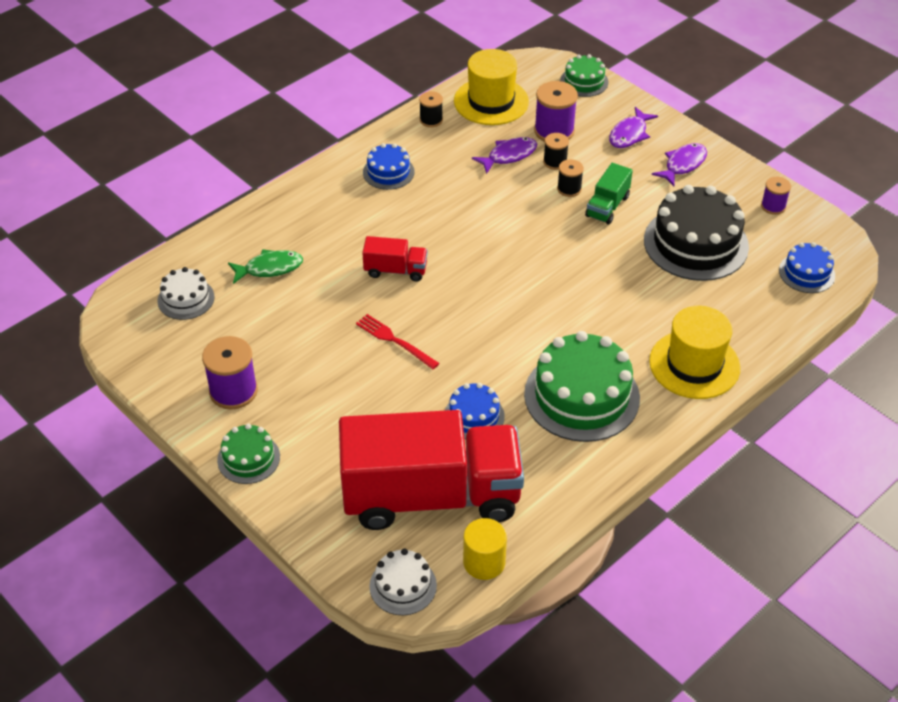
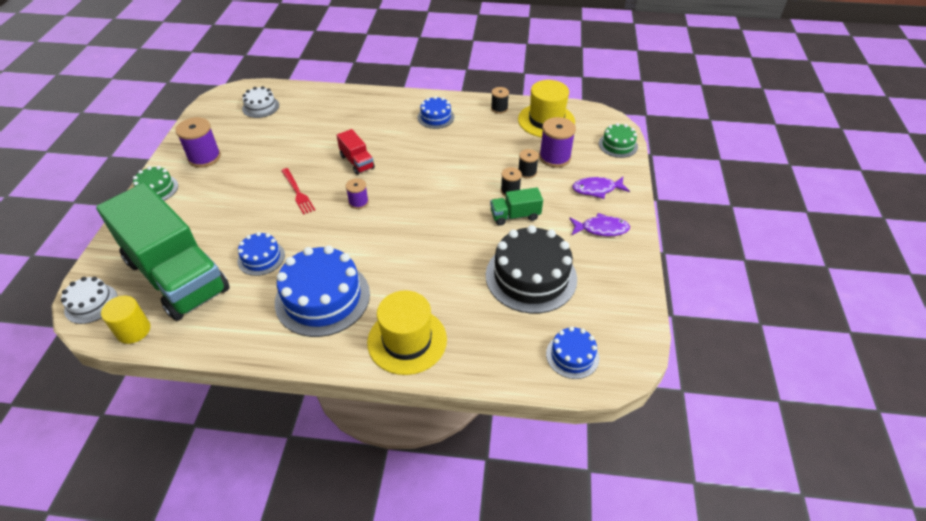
camera: 50 degrees right, 0 degrees up
(270, 268) = (311, 120): green fish -> none
(395, 341) = (297, 192): red fork -> red fork turned 150 degrees clockwise
(431, 496) = (176, 276): red truck -> green truck
(509, 156) = (508, 152): purple fish -> none
(581, 396) = (322, 298): green cake -> blue cake
(773, 206) = (620, 298): purple spool -> purple spool (358, 202)

